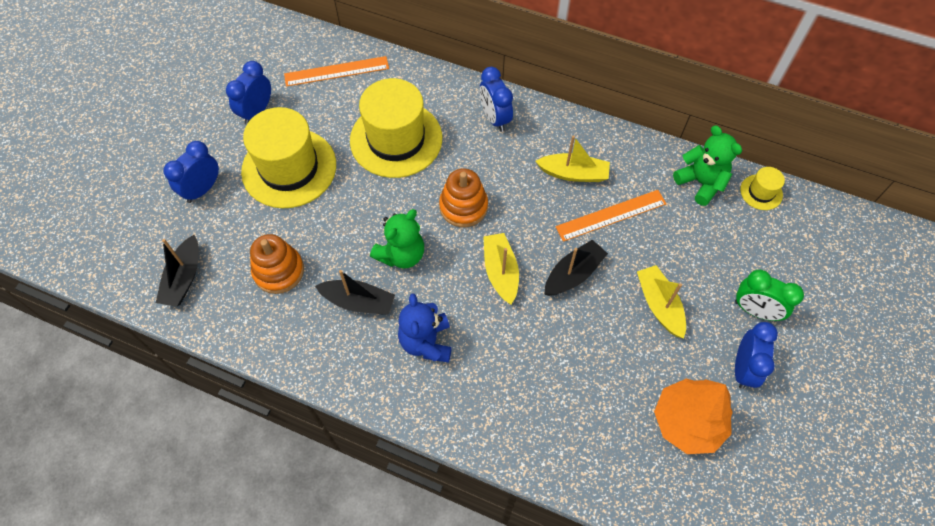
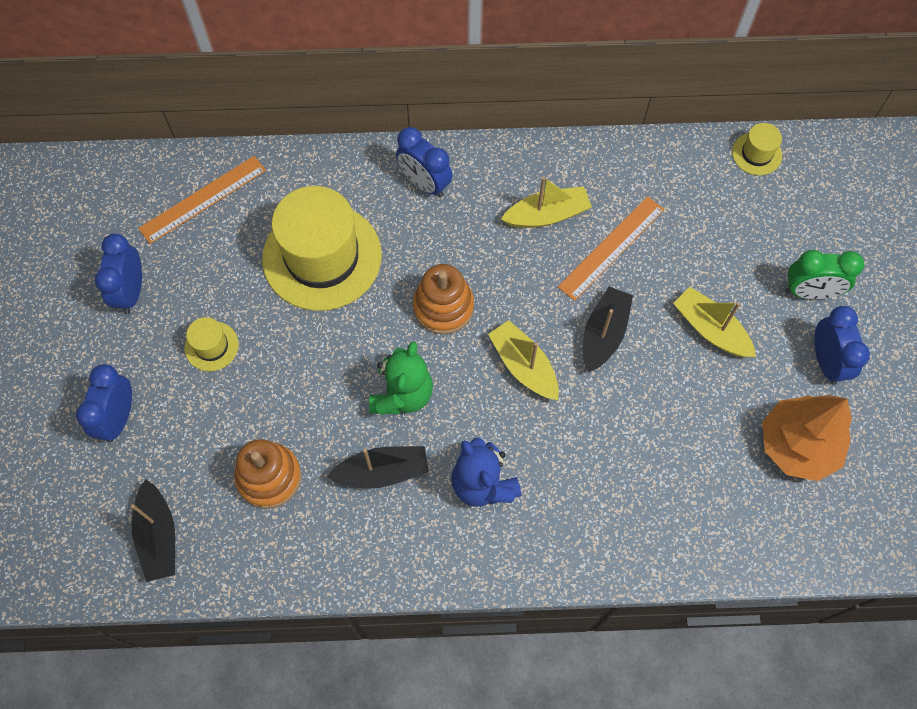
camera: 25 degrees left, 5 degrees up
(289, 168) = (211, 346): yellow hat -> yellow hat, size x0.44
(701, 183) = (689, 169): green teddy bear -> none

